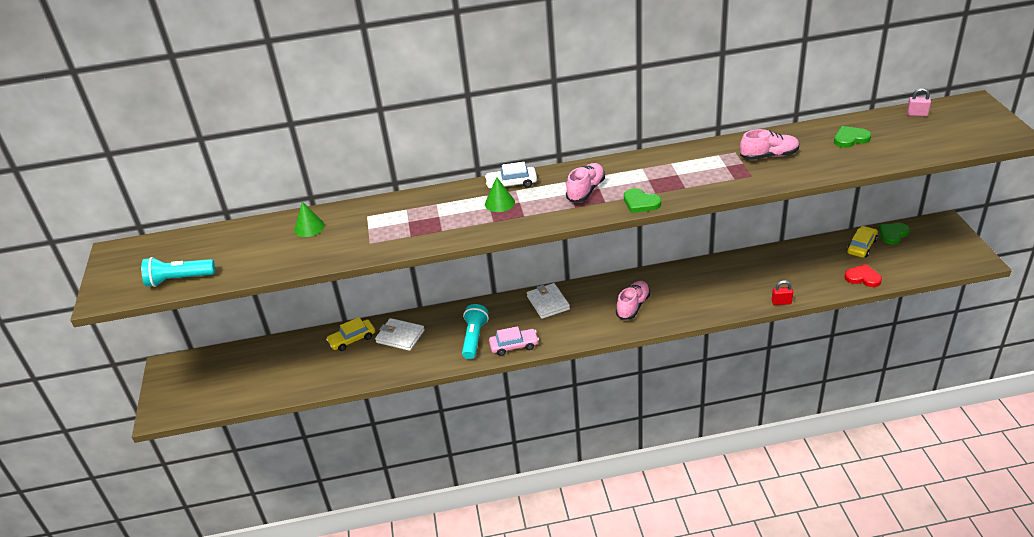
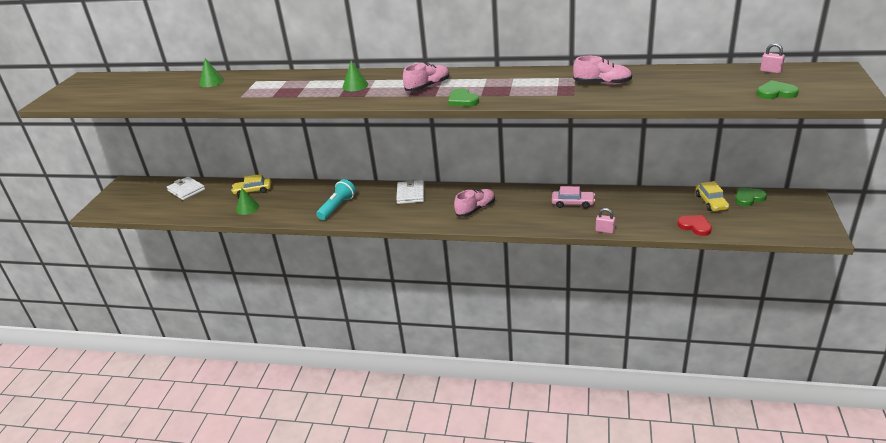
camera: 20 degrees right, 5 degrees down
(179, 279) = (101, 99): turquoise flashlight -> none
(363, 364) = (247, 208): none -> green cone
(400, 336) = (286, 195): white wallet -> white wallet (186, 190)
(511, 184) = (376, 75): white car -> none
(514, 346) = (362, 218): pink car -> pink car (572, 203)
(781, 302) = (605, 230): red padlock -> pink padlock
(850, 139) = (688, 81): green heart -> green heart (776, 93)
(861, 246) = (711, 202): yellow car -> yellow car turned 120 degrees clockwise

